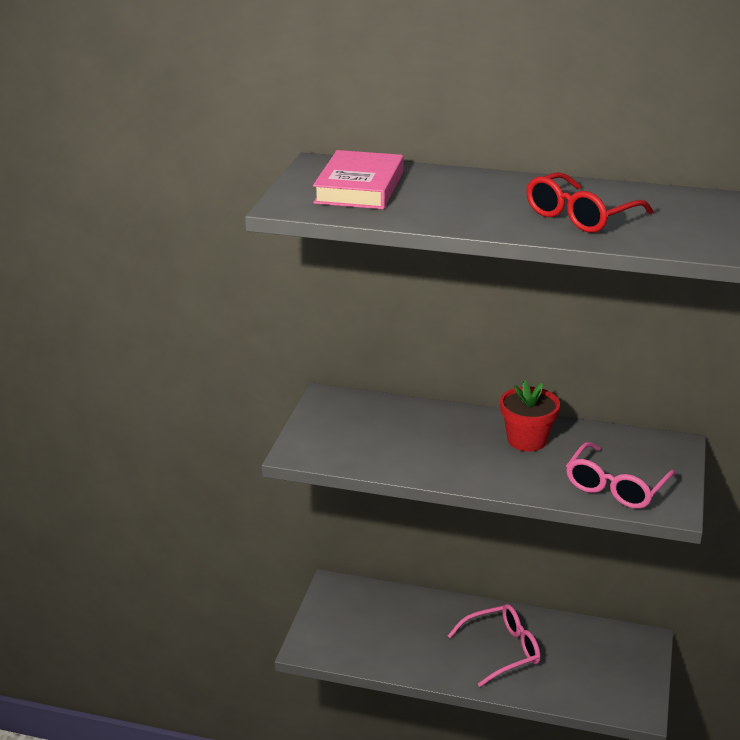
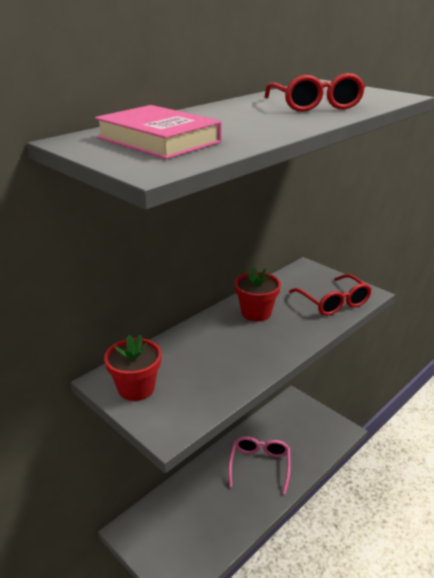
camera: 60 degrees left, 0 degrees up
(332, 416) = (136, 388): none -> red flower pot
(616, 486) = (333, 302): pink glasses -> red glasses

